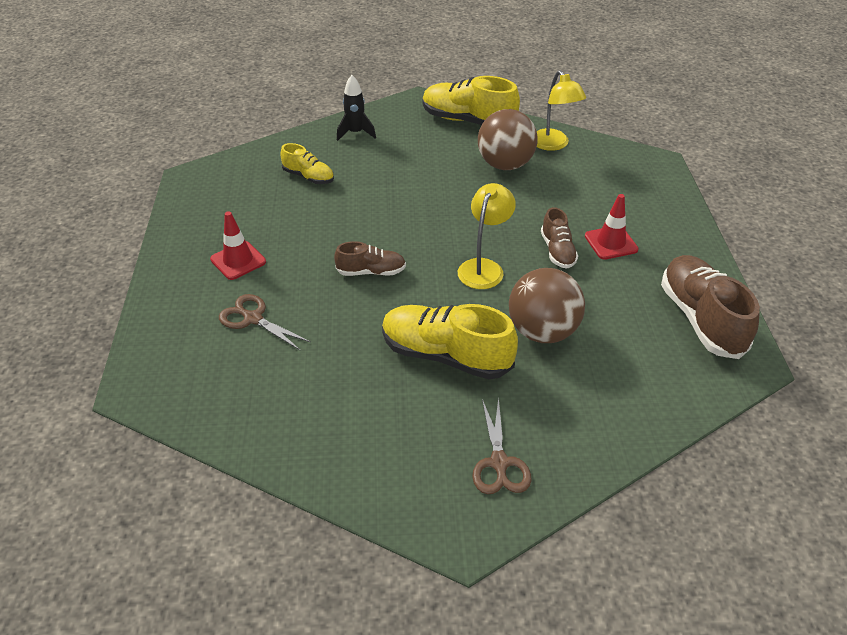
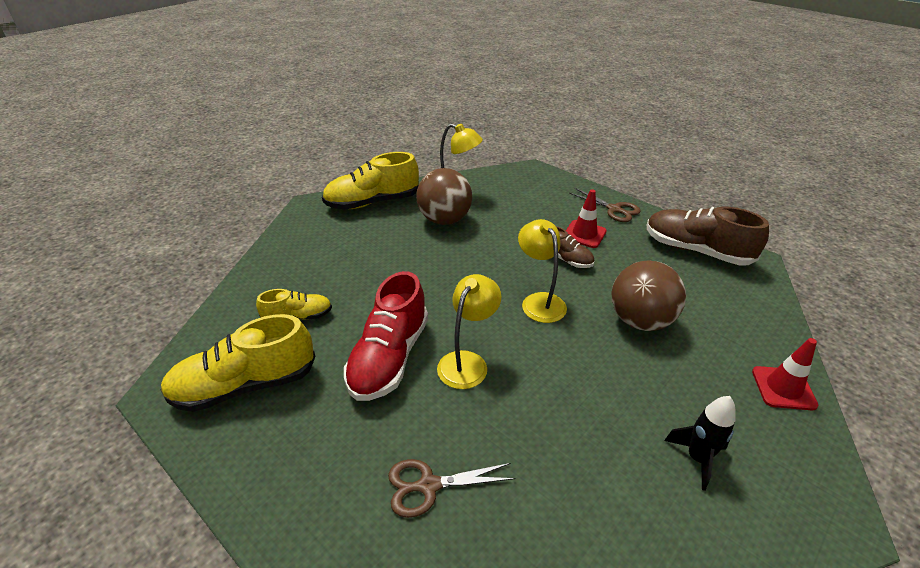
camera: 45 degrees left, 5 degrees down
(238, 260) = (334, 440): red traffic cone -> red traffic cone (783, 388)
(328, 236) = (389, 357): none -> red shoe
(355, 133) = (291, 257): black rocket -> black rocket (697, 458)
(371, 272) = (467, 362): brown shoe -> yellow lamp
(446, 355) = (615, 387): yellow shoe -> yellow shoe (245, 385)
(499, 463) = (765, 440): brown scissors -> brown scissors (614, 209)

